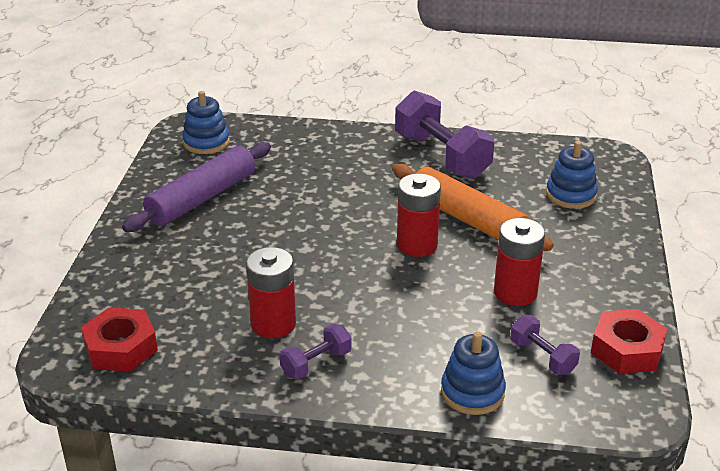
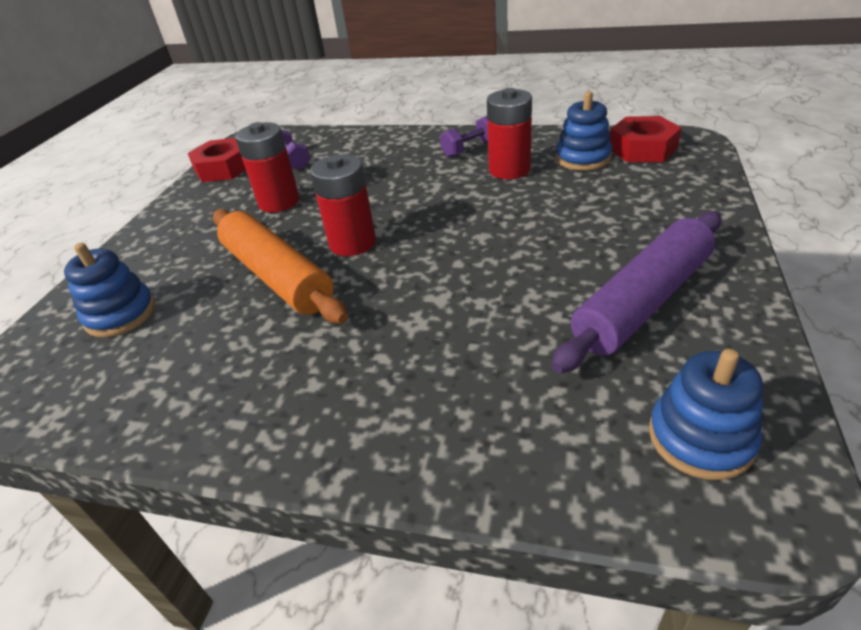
camera: 170 degrees left, 5 degrees up
(442, 156) = (249, 392): purple dumbbell -> none
(472, 392) = (356, 141): blue stacking toy -> blue stacking toy (583, 158)

